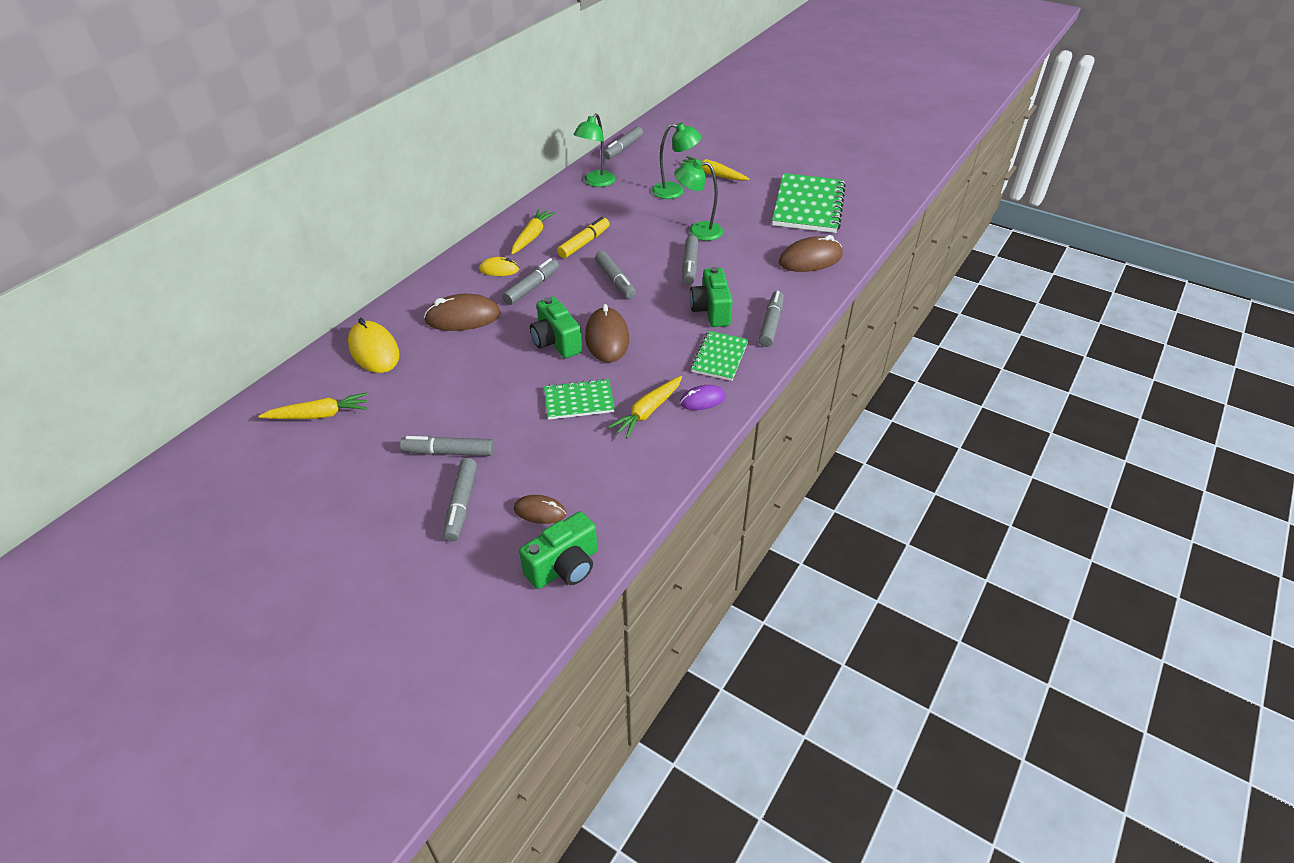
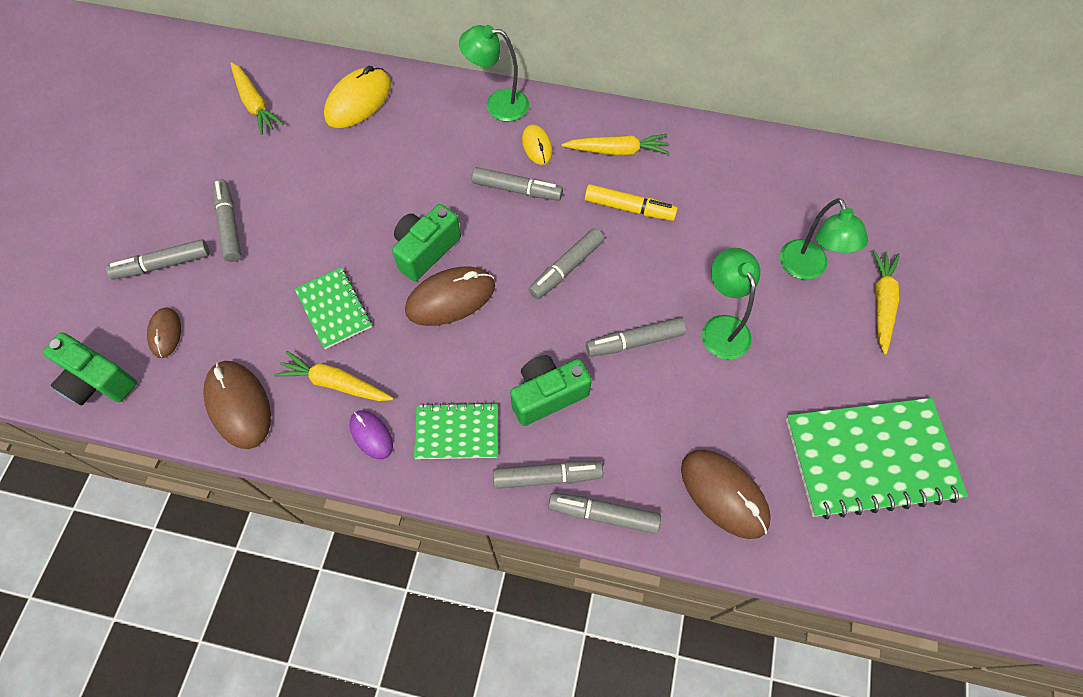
camera: 70 degrees right, 20 degrees up
(463, 317) = (437, 150): brown mouse -> brown mouse (239, 405)
(596, 182) = (776, 171): green lamp -> green lamp (498, 104)
(623, 148) = (883, 171): grey marker -> grey marker (603, 515)

